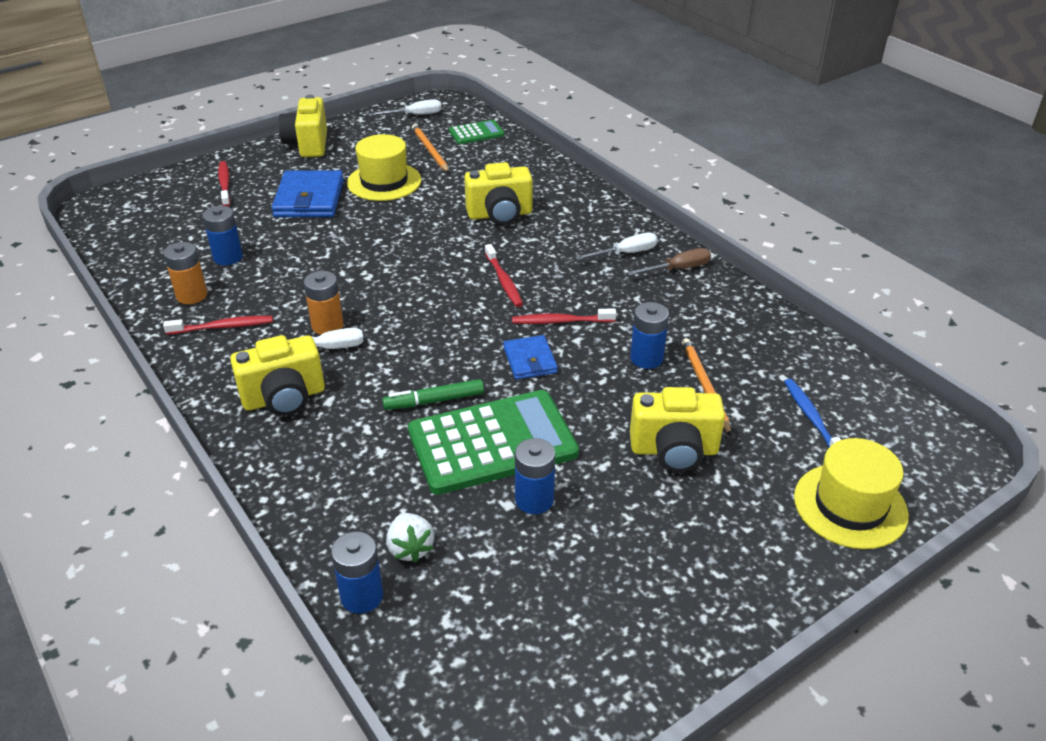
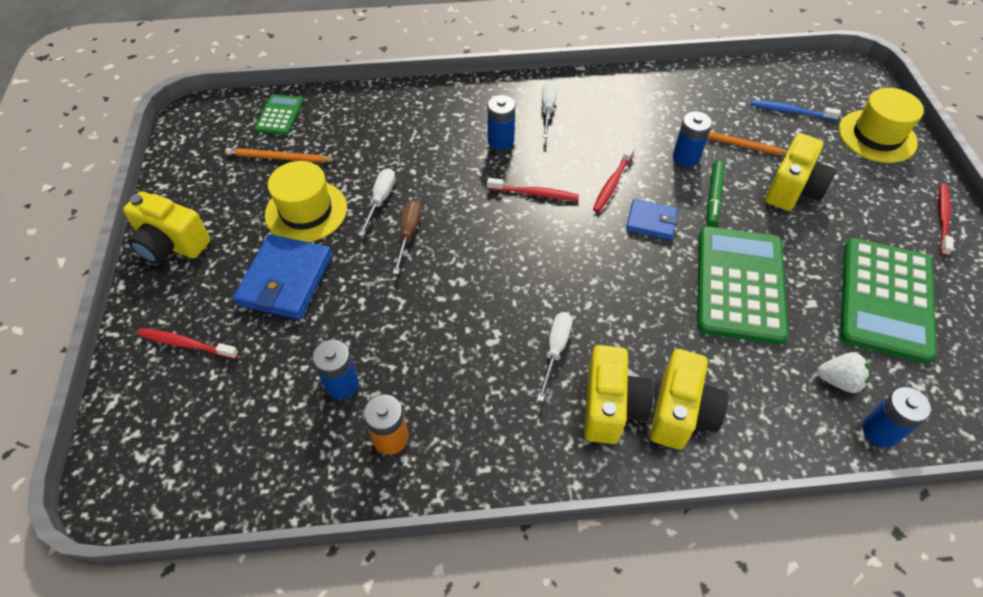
camera: 60 degrees left, 15 degrees up
(223, 327) = (467, 425): red toothbrush -> red toothbrush (942, 218)
(309, 199) = (285, 280): blue wallet -> blue wallet turned 75 degrees clockwise
(327, 325) = (520, 338): orange battery -> none
(415, 115) = (200, 142): white screwdriver -> white screwdriver (380, 200)
(434, 401) = (670, 301): green marker -> green marker (713, 197)
(500, 214) = (433, 156): yellow camera -> yellow camera (681, 413)
(534, 500) = (813, 285): blue battery -> blue battery (500, 141)
(560, 566) = (885, 299): none -> green calculator
(678, 269) = (588, 92): brown screwdriver -> brown screwdriver (408, 234)

